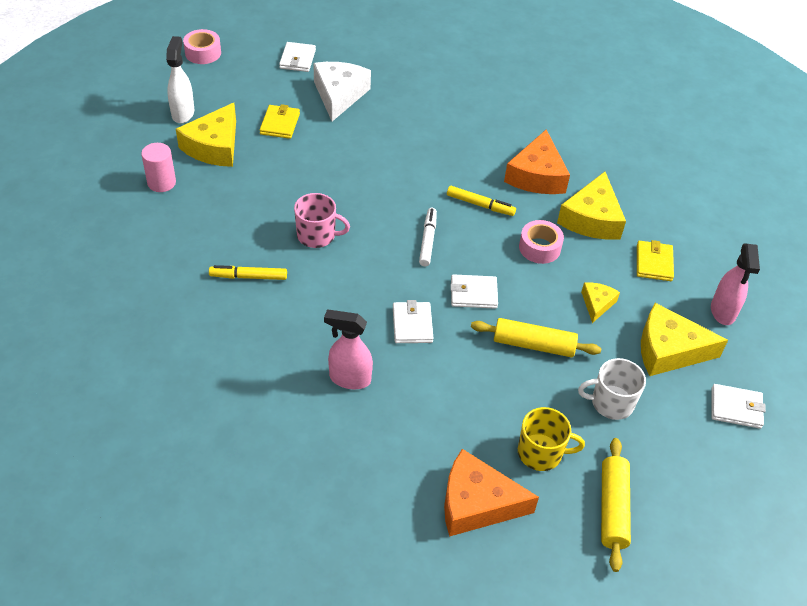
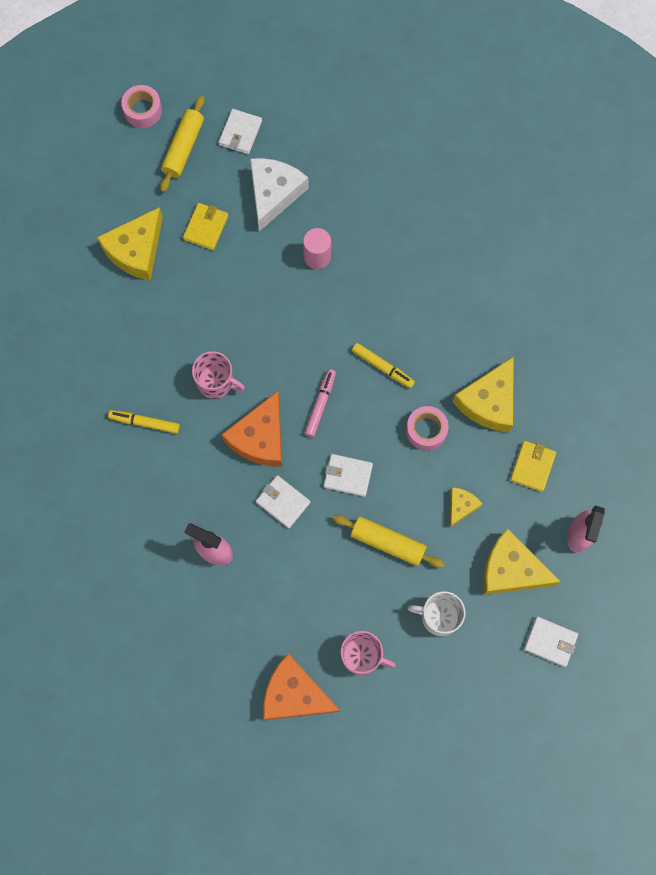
camera: 15 degrees right, 25 degrees up
(161, 183) = (79, 292): pink cylinder -> pink cylinder (317, 256)
(183, 113) = (111, 199): white spray bottle -> none
(412, 325) = (283, 502): white wallet -> white wallet turned 60 degrees counterclockwise
(427, 240) = (320, 404): white marker -> pink marker
(537, 175) = (450, 336): orange cheese -> orange cheese (260, 437)
(541, 453) = (362, 656): yellow mug -> pink mug
(612, 508) = (407, 719): yellow rolling pin -> yellow rolling pin (183, 148)

